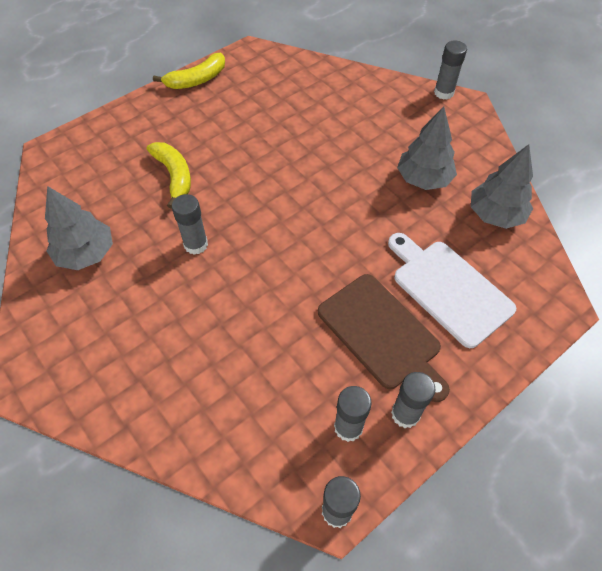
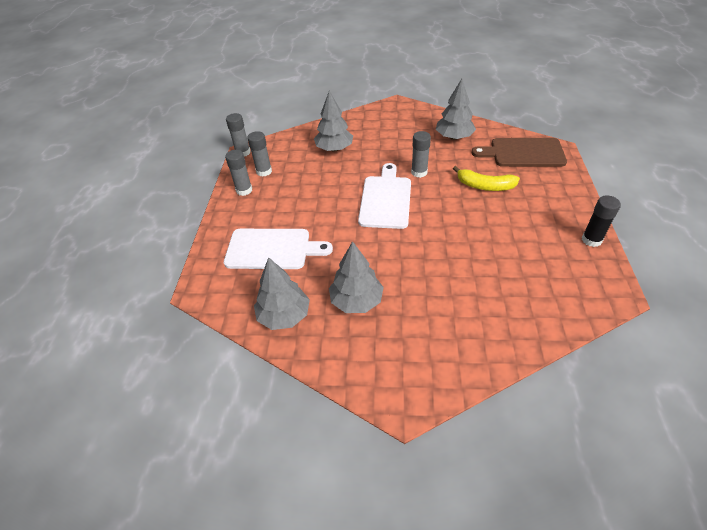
camera: 135 degrees right, 10 degrees down
(197, 80) = (591, 240): yellow banana -> black glue stick
(219, 377) = (334, 149): none -> grey tree
(274, 244) = (385, 199): none -> white cutting board
(382, 334) = (285, 206): brown cutting board -> brown cutting board (523, 153)
(443, 93) = (435, 399): grey glue stick -> none

